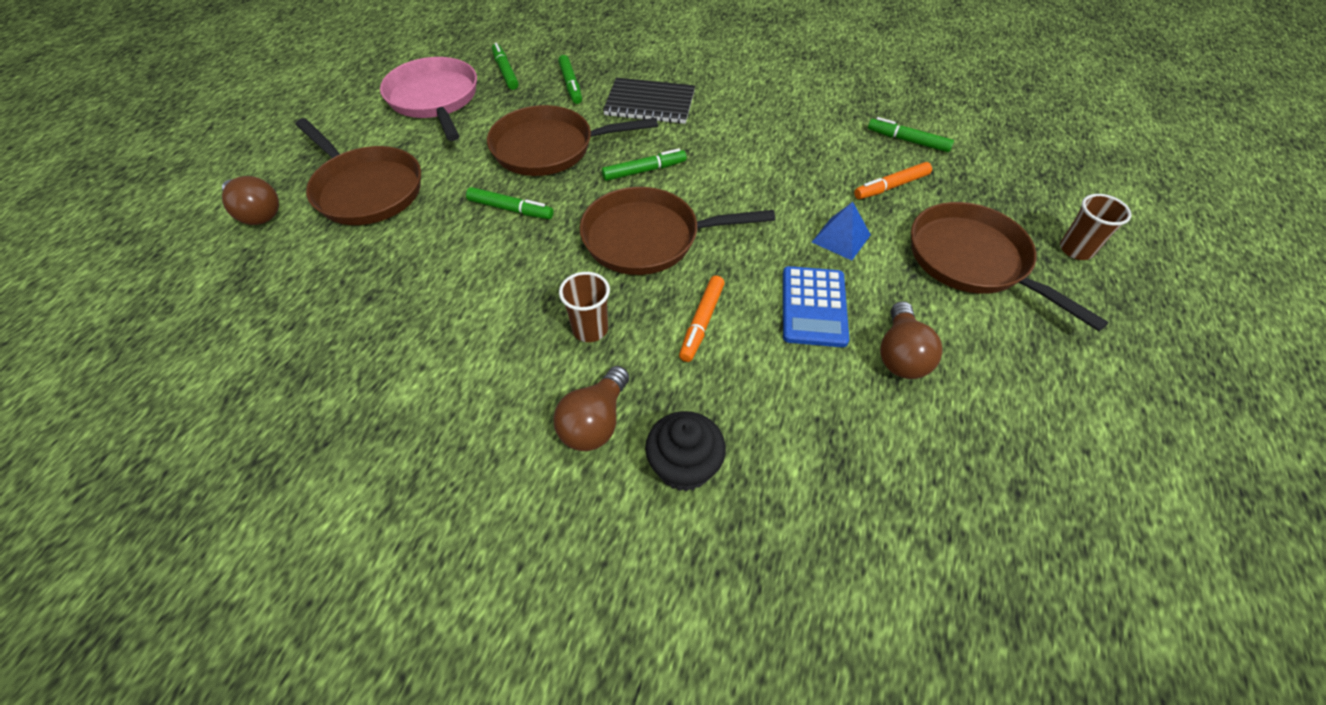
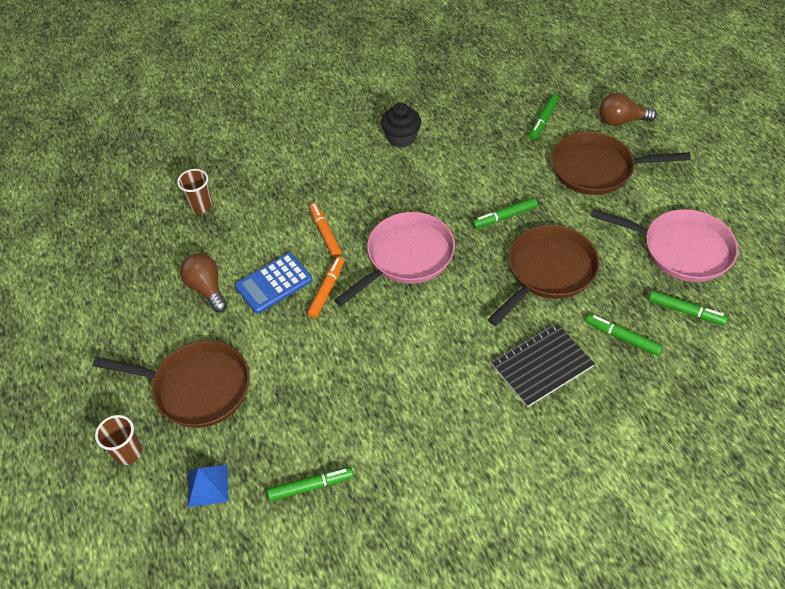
camera: 140 degrees right, 0 degrees up
(590, 329) = (375, 192): brown cup -> brown cup (201, 206)
(595, 422) = (326, 161): brown light bulb -> none
(644, 171) = (467, 301): green marker -> green marker (543, 120)
(648, 238) = (406, 257): brown pan -> pink pan
(684, 466) = (272, 173): black cupcake -> black cupcake (401, 138)
(813, 307) = (274, 283): blue calculator -> blue calculator turned 90 degrees counterclockwise
(841, 238) = (293, 343): blue pyramid -> blue pyramid (207, 485)
(891, 186) = (291, 418): orange marker -> orange marker (327, 290)

